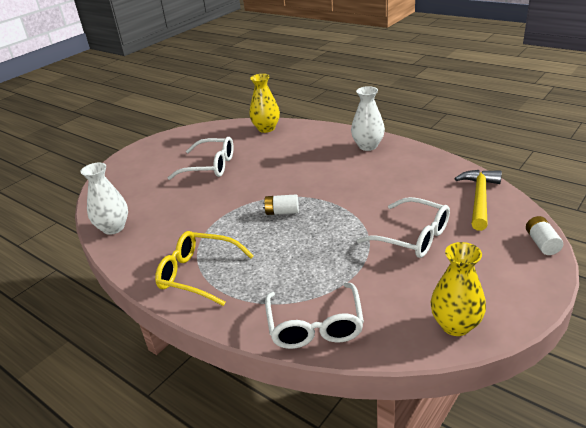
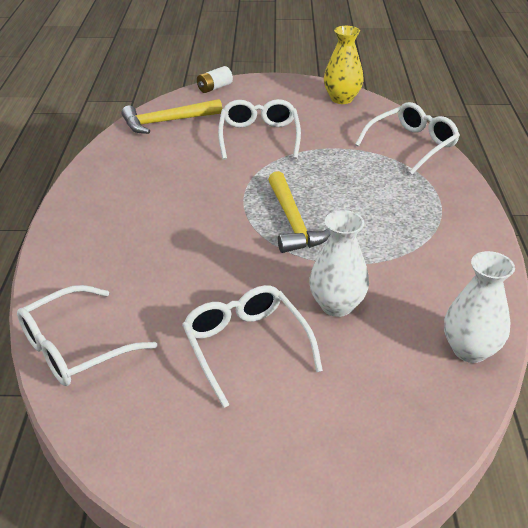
camera: 130 degrees left, 5 degrees up
(198, 274) = (442, 228): yellow glasses -> none
(266, 128) = (75, 348): yellow vase -> white glasses
(282, 212) = (293, 222): white battery -> yellow hammer
(368, 146) = (89, 216): white vase -> white vase (336, 305)

